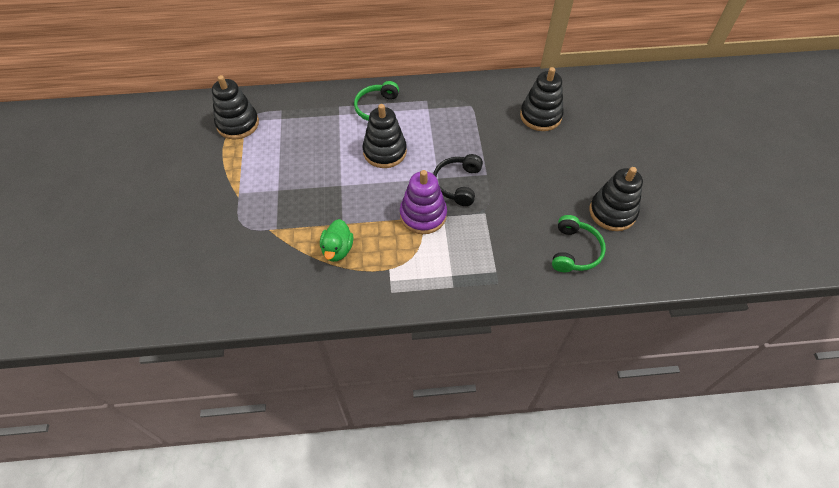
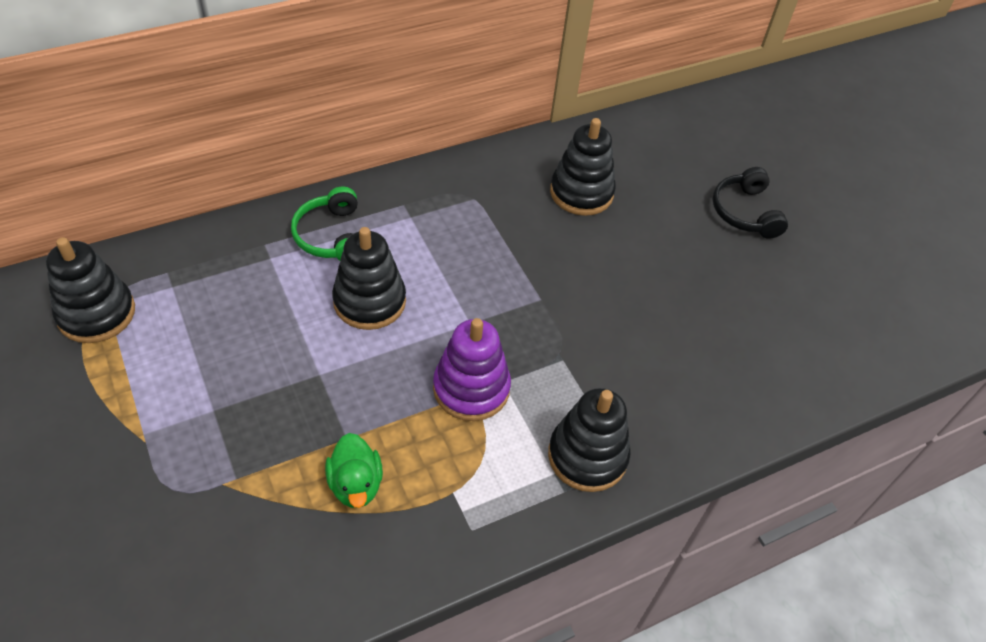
camera: 25 degrees left, 5 degrees down
(457, 184) = (504, 325): black headphones -> black headphones (745, 212)
(574, 251) = (713, 383): green headphones -> none
(612, 212) = (738, 311): black stacking toy -> black stacking toy (587, 456)

